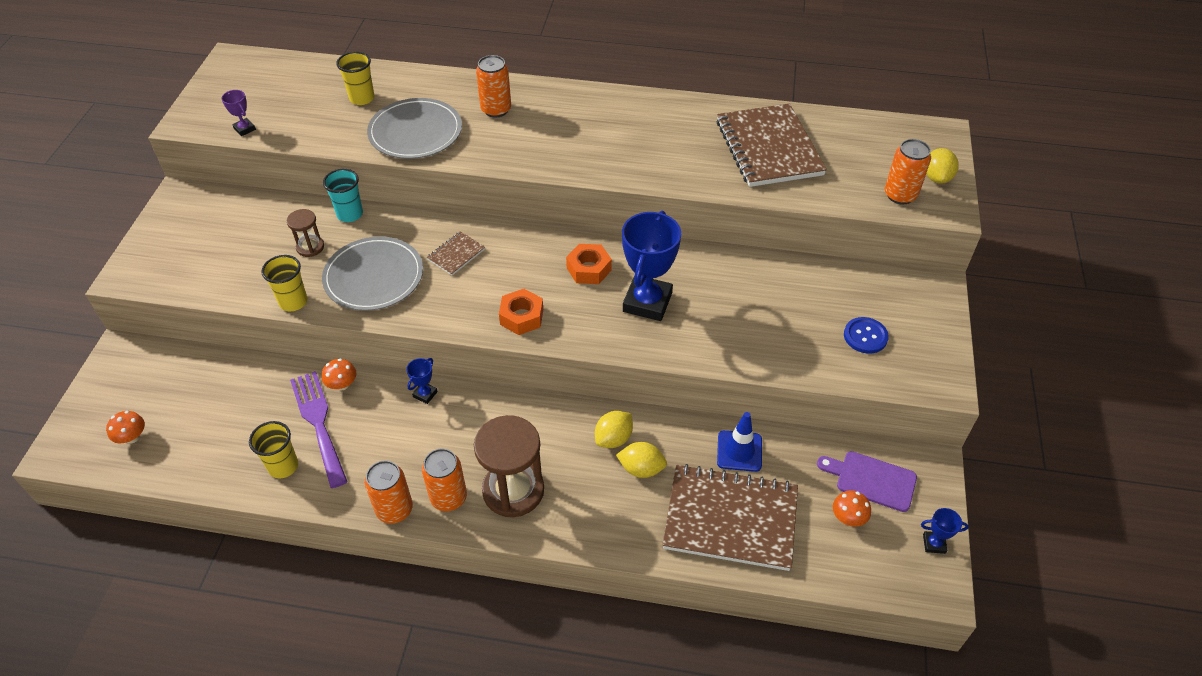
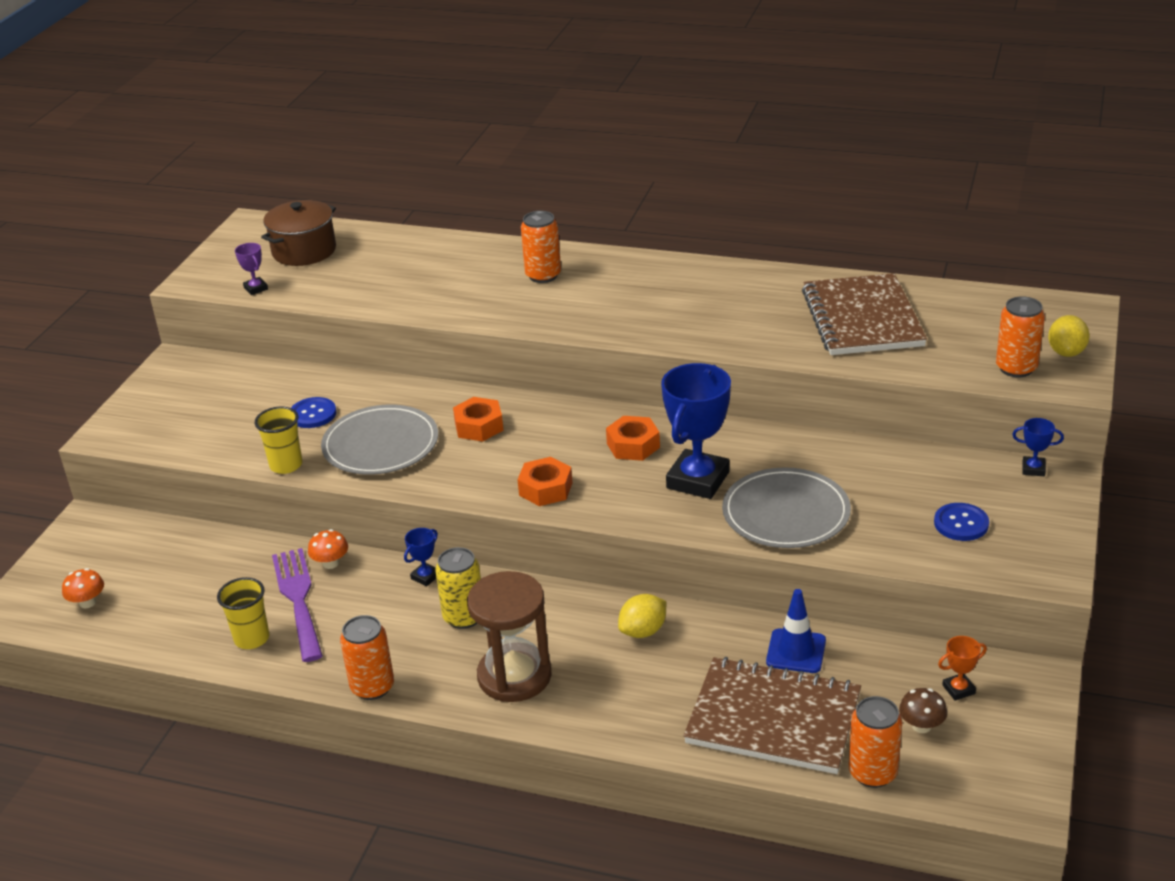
camera: 10 degrees right, 15 degrees down
(283, 88) = (304, 251): none -> brown pot
(310, 247) = (313, 414): brown hourglass -> blue button
(350, 214) = (362, 384): turquoise cup -> none
(362, 98) = (391, 262): yellow cup -> none
(415, 132) = (447, 295): grey plate -> grey plate (786, 513)
(448, 497) = (437, 679): orange can -> orange can (872, 773)
(456, 254) = (479, 426): brown notebook -> orange nut
(463, 433) = (464, 617): none -> yellow can
(641, 469) = (672, 663): yellow lemon -> none
(848, 518) = (921, 726): orange mushroom -> brown mushroom
(872, 480) = (958, 689): purple cutting board -> orange trophy
(934, 544) = (1027, 759): blue trophy -> blue trophy (1033, 469)

